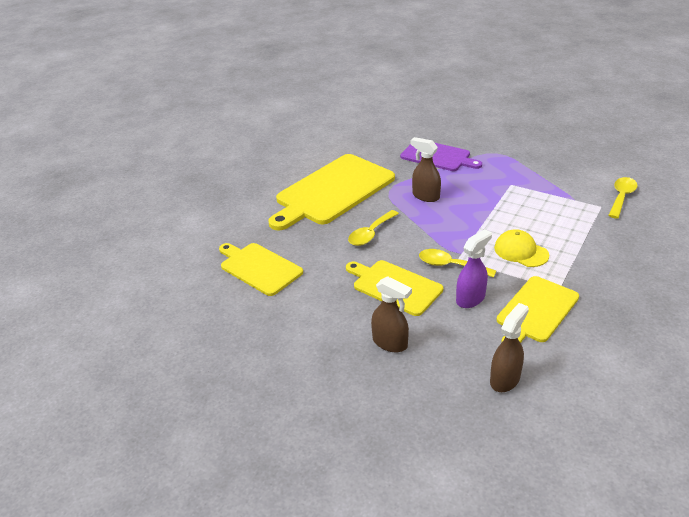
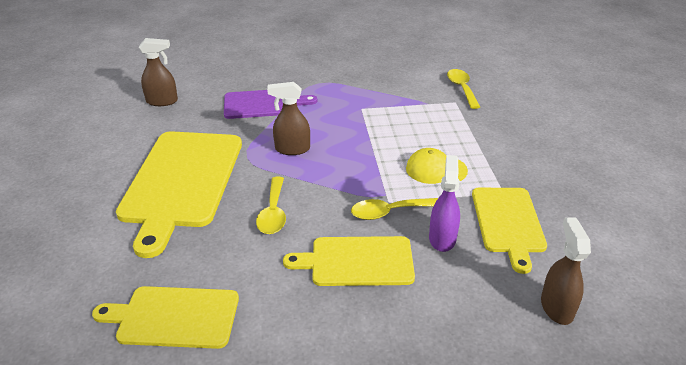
camera: 40 degrees left, 0 degrees up
(390, 343) = (417, 330): brown spray bottle -> brown spray bottle (162, 101)

